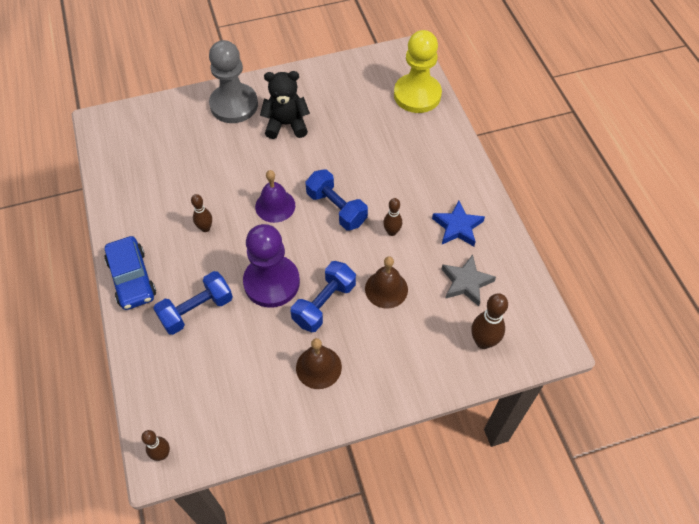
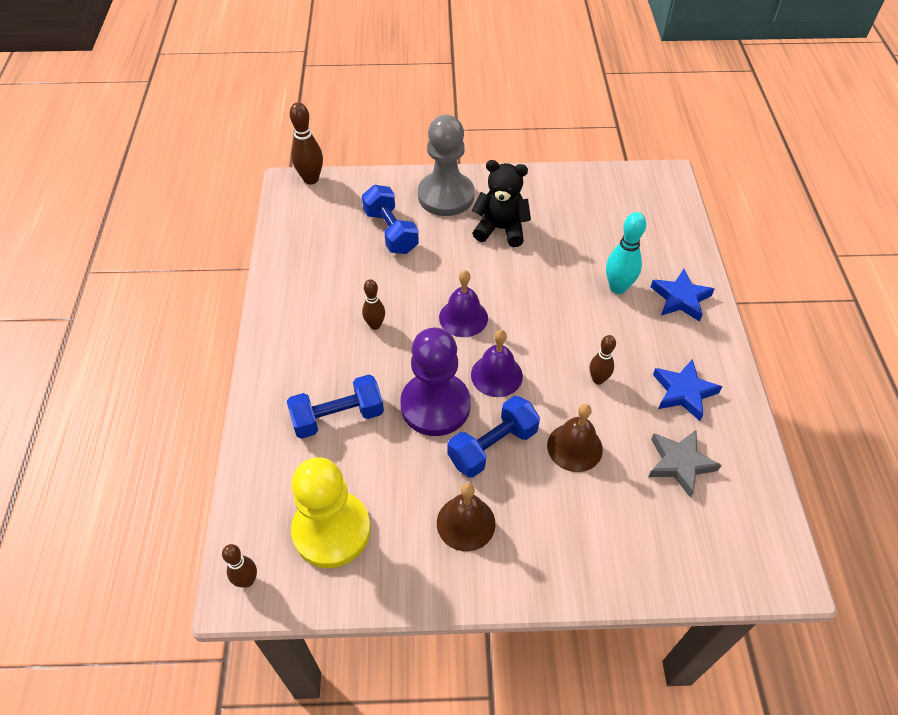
camera: 15 degrees right, 5 degrees down
(132, 278) = (275, 363): blue car -> none
(313, 247) = (496, 375): none -> purple bell
(336, 208) = (536, 336): blue dumbbell -> blue dumbbell (391, 231)
(390, 154) = (617, 287): none -> turquoise bowling pin
(417, 95) = (666, 227): yellow pawn -> yellow pawn (331, 530)
(440, 152) = (680, 298): none -> blue star
(483, 342) = (686, 545): brown bowling pin -> brown bowling pin (311, 179)

